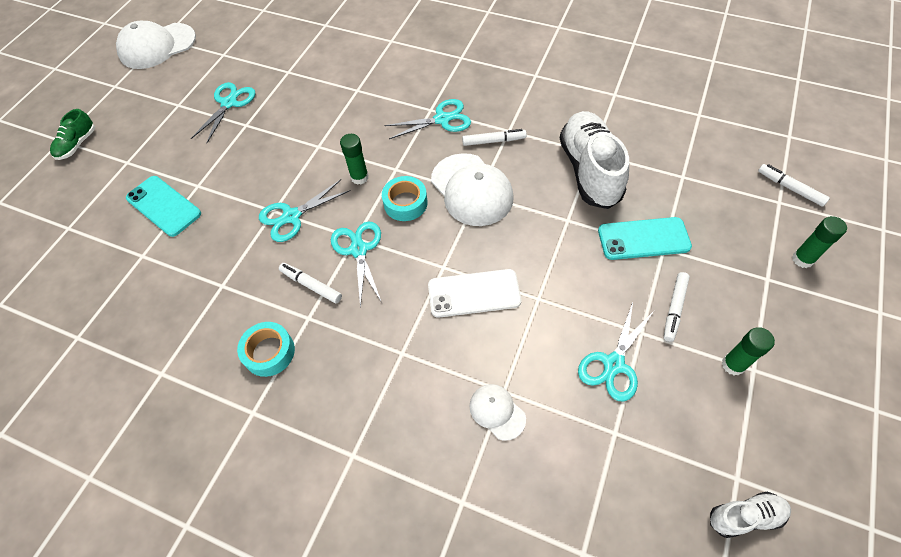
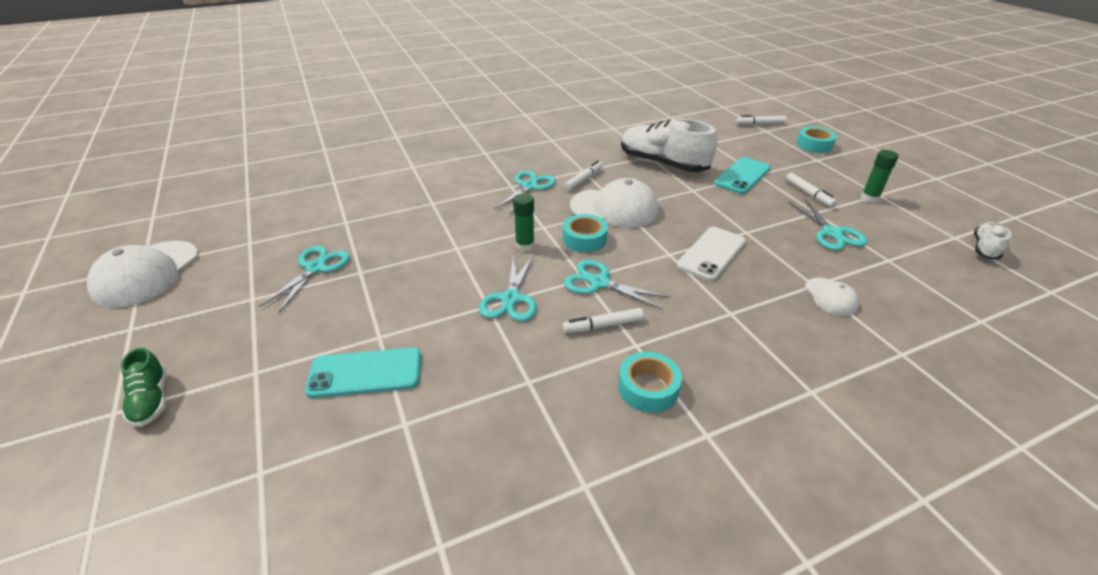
camera: 50 degrees left, 20 degrees down
(229, 103) = (316, 268): turquoise scissors -> turquoise scissors turned 45 degrees clockwise
(497, 412) = (830, 297): white cap -> white cap turned 105 degrees counterclockwise
(802, 259) = (814, 145): green glue stick -> turquoise tape

